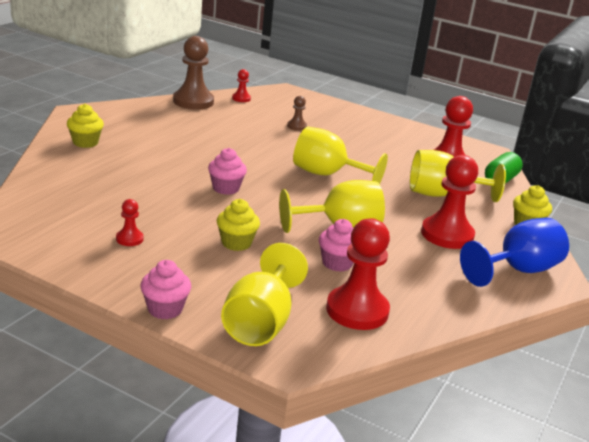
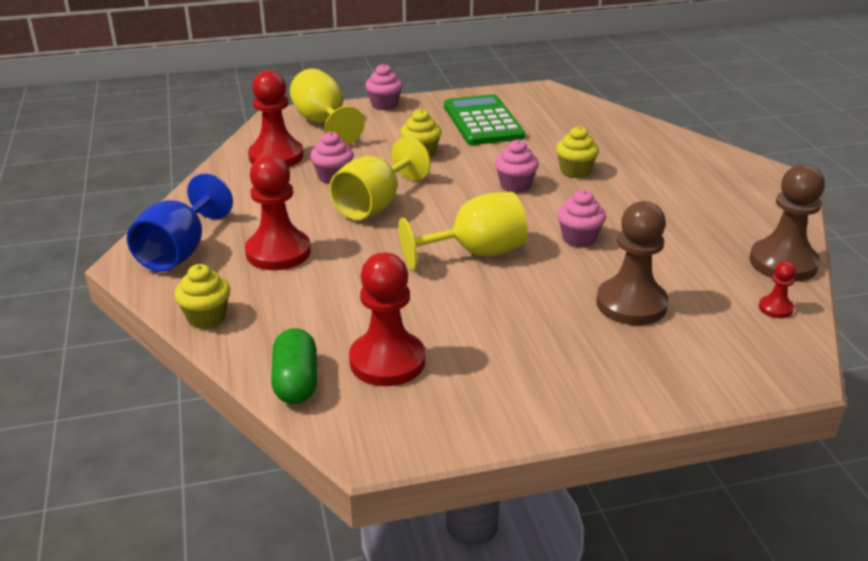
camera: 140 degrees right, 5 degrees up
(85, 142) = (690, 159): yellow cupcake -> yellow cupcake (575, 171)
(129, 239) = (483, 121): red pawn -> green calculator
(258, 152) = (579, 239): none -> pink cupcake
(296, 126) = (631, 304): brown pawn -> brown pawn, size x2.13
(441, 194) = (337, 303): yellow goblet -> none

